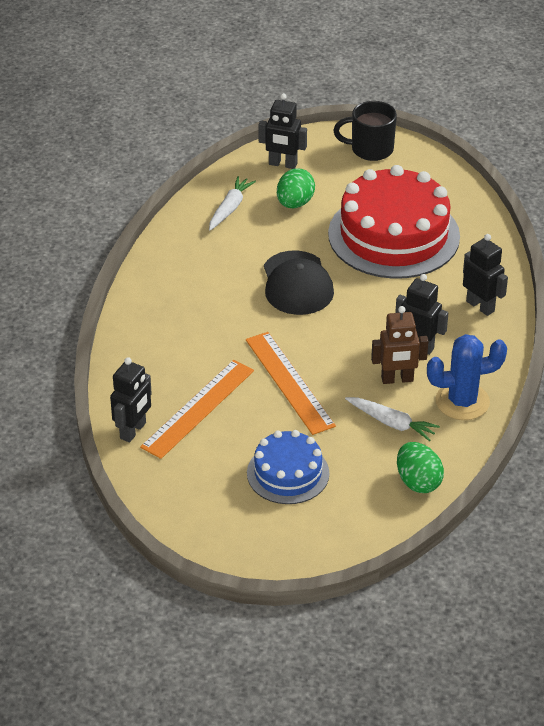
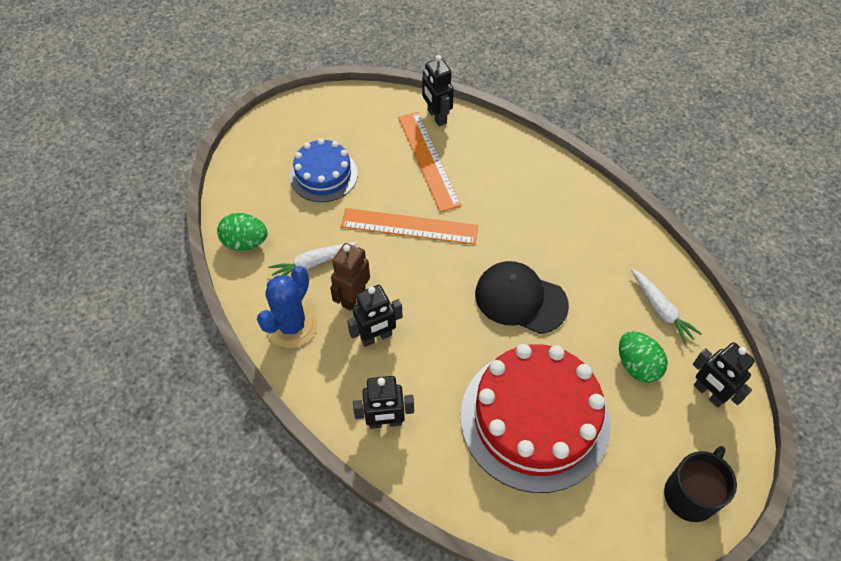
camera: 125 degrees right, 15 degrees up
(283, 164) = (708, 393): black robot -> black robot turned 90 degrees counterclockwise

